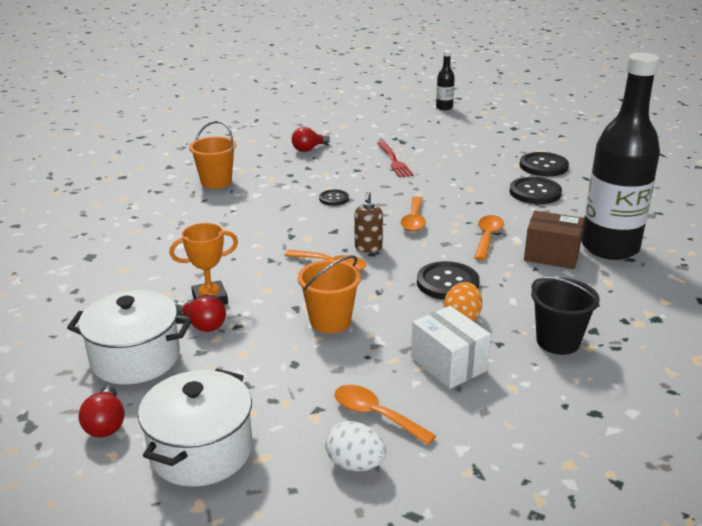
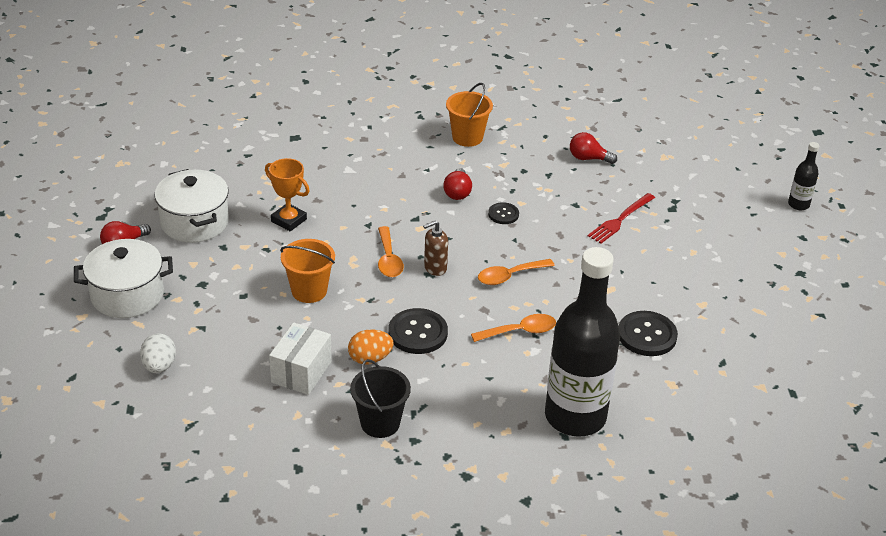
camera: 55 degrees right, 10 degrees up
(202, 325) = (254, 233): red light bulb -> red light bulb (457, 192)
(375, 415) = (215, 356): orange spoon -> none
(543, 166) = (719, 324): black button -> none
(551, 255) = (523, 382): brown box -> none

